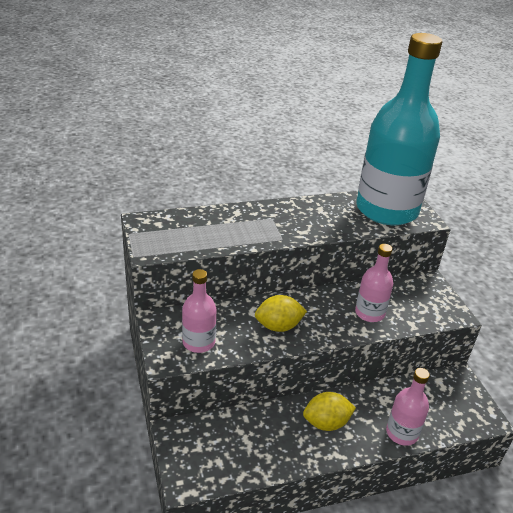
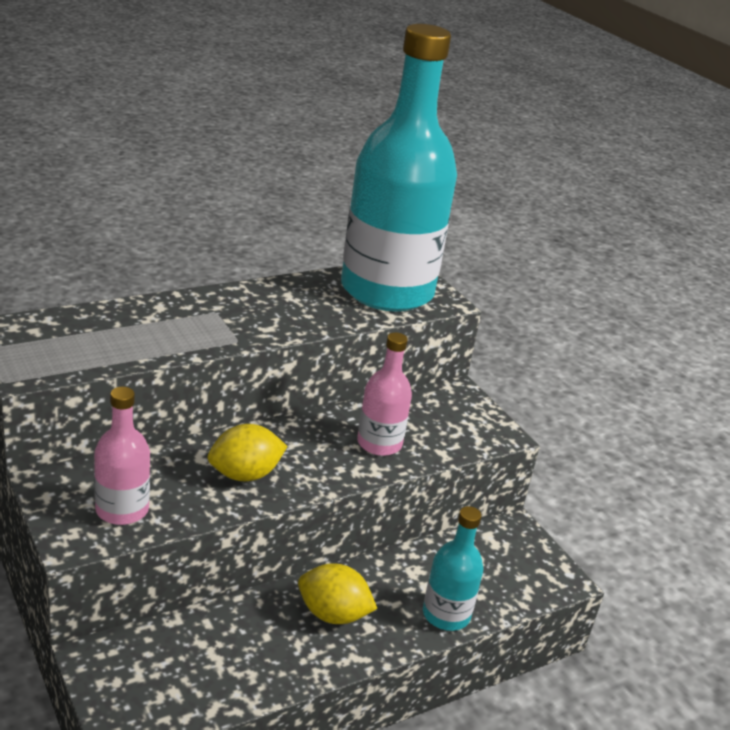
camera: 15 degrees left, 5 degrees down
(326, 423) = (333, 614): yellow lemon -> yellow lemon turned 45 degrees clockwise
(402, 433) = (446, 614): pink bottle -> turquoise bottle

